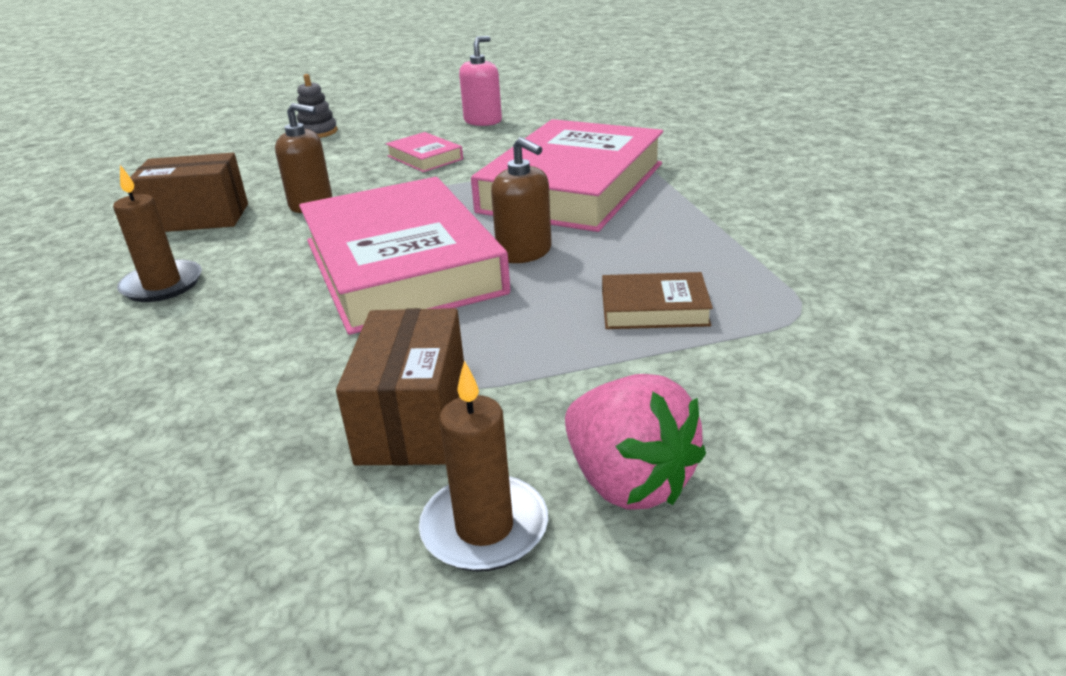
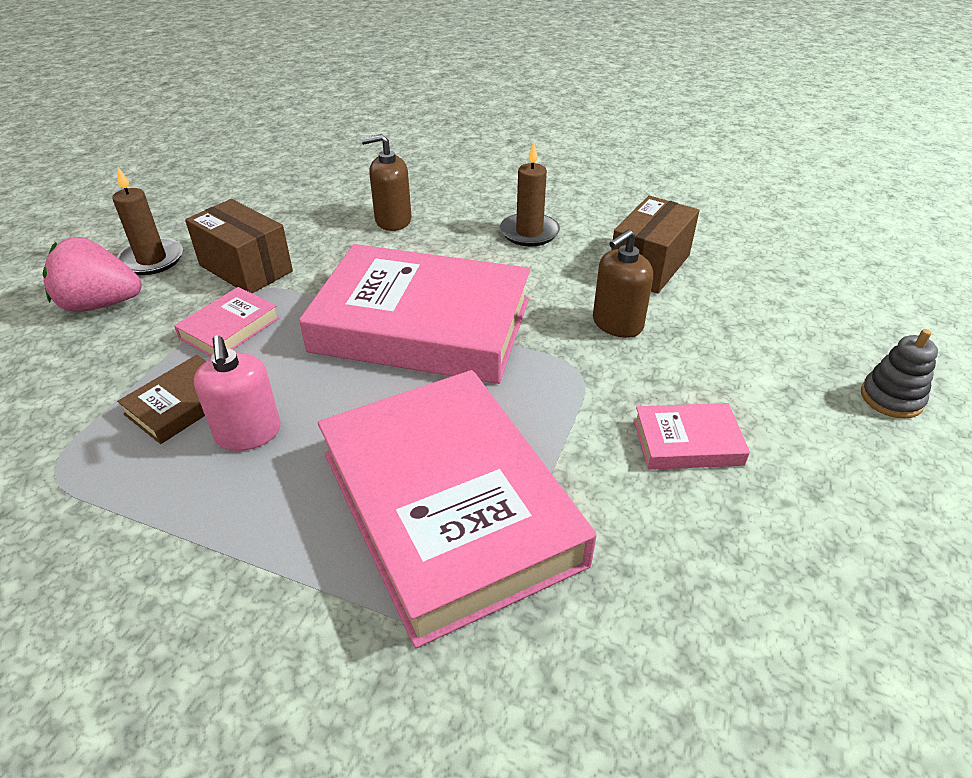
camera: 125 degrees right, 10 degrees up
(483, 121) = (822, 577): pink soap dispenser -> pink soap dispenser (248, 433)
(524, 252) = (354, 391): brown soap dispenser -> brown soap dispenser (393, 220)
(534, 352) = (229, 328): none -> pink book

